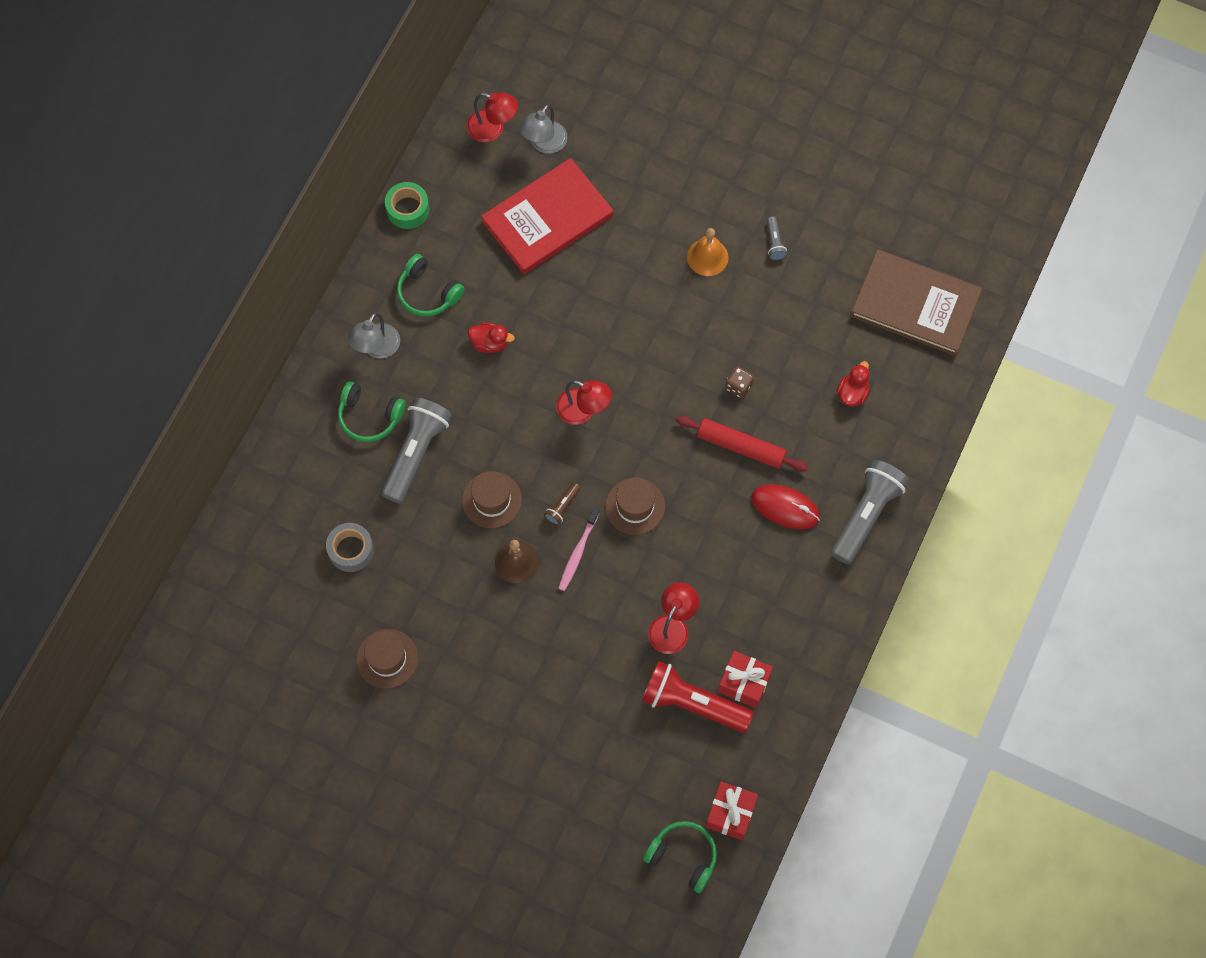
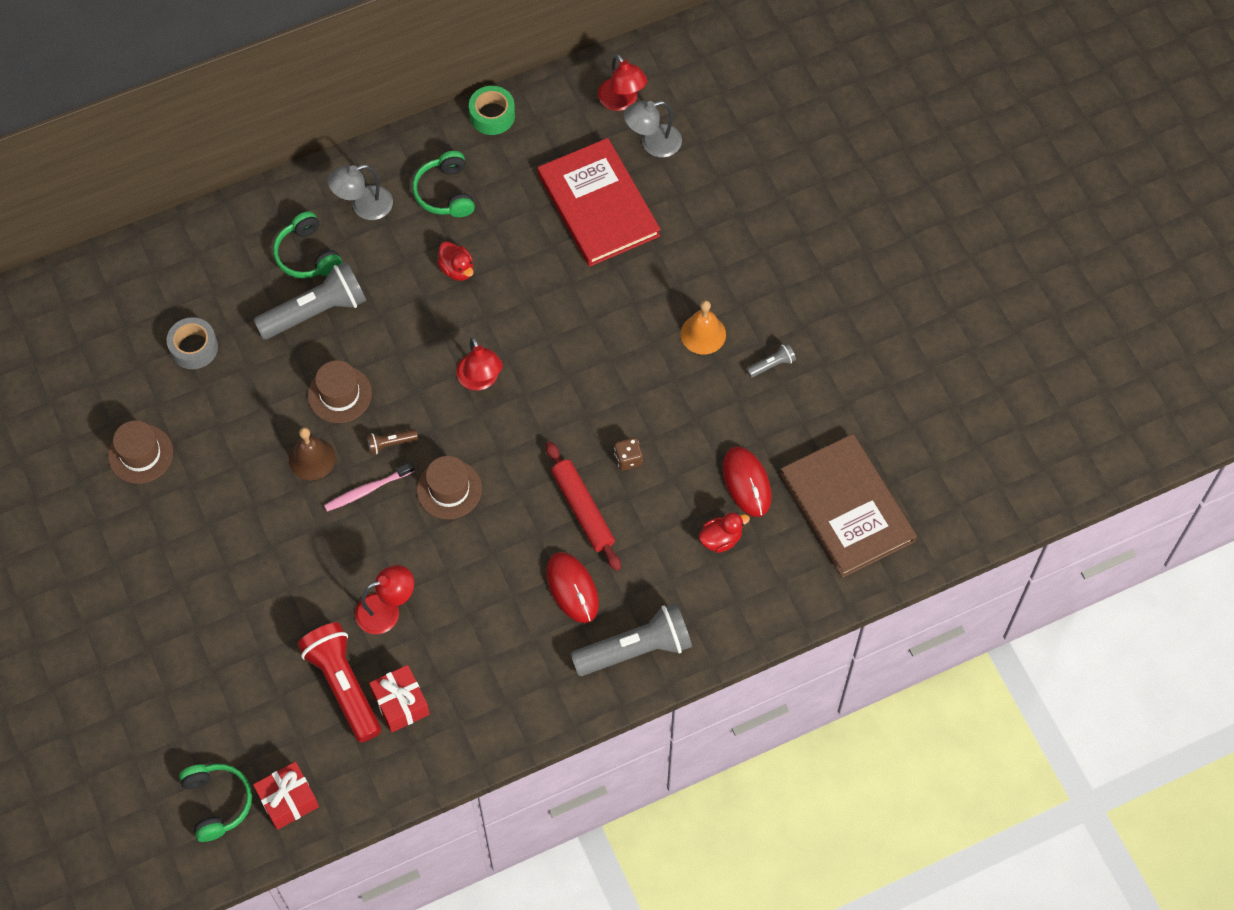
camera: 40 degrees right, 5 degrees down
(547, 219) = (598, 205): red book -> red book turned 60 degrees clockwise
(774, 243) = (772, 364): grey flashlight -> grey flashlight turned 150 degrees counterclockwise
(833, 340) = (746, 483): none -> red mouse

